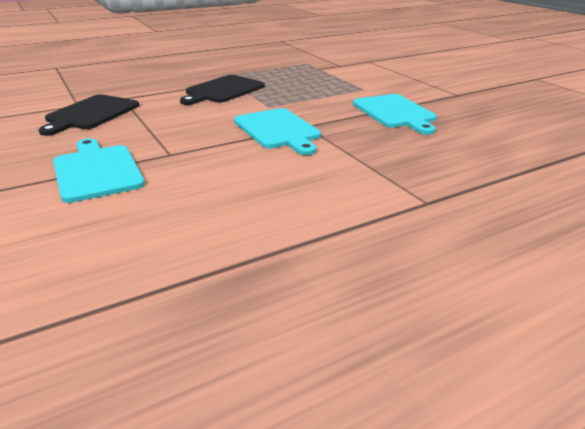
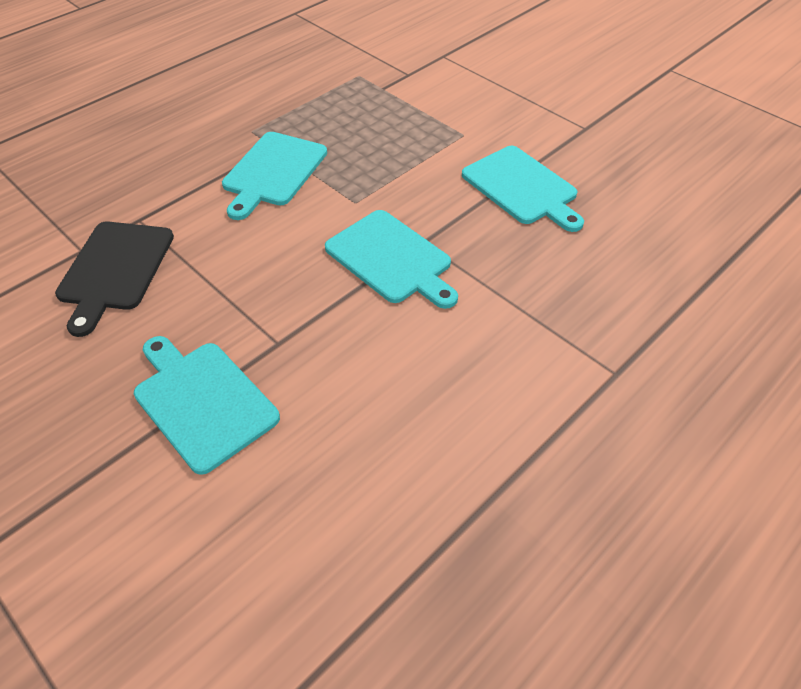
camera: 15 degrees left, 20 degrees up
(223, 90) = (273, 172): black cutting board -> turquoise cutting board

